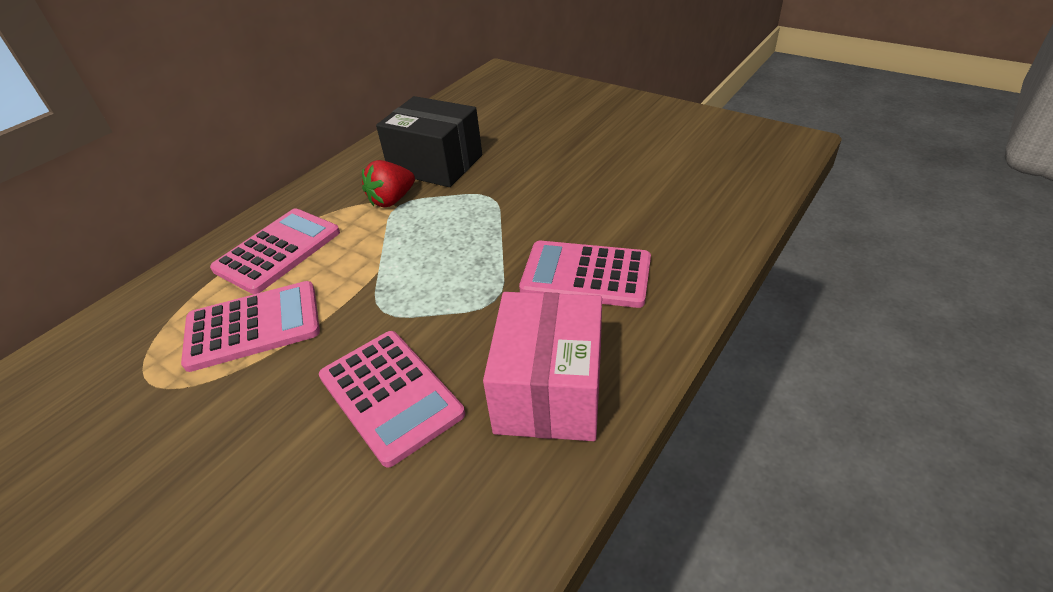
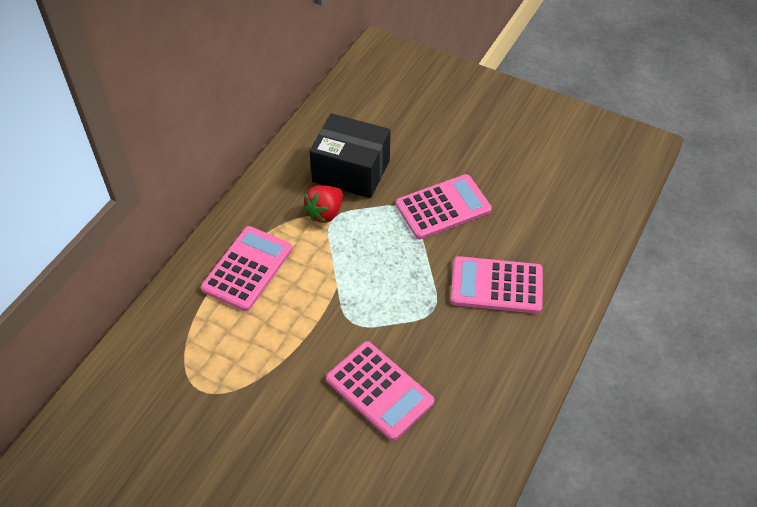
camera: 10 degrees left, 10 degrees up
(253, 326) = (258, 340): pink calculator -> pink calculator (443, 207)
(549, 390) = (486, 381): pink box -> none

